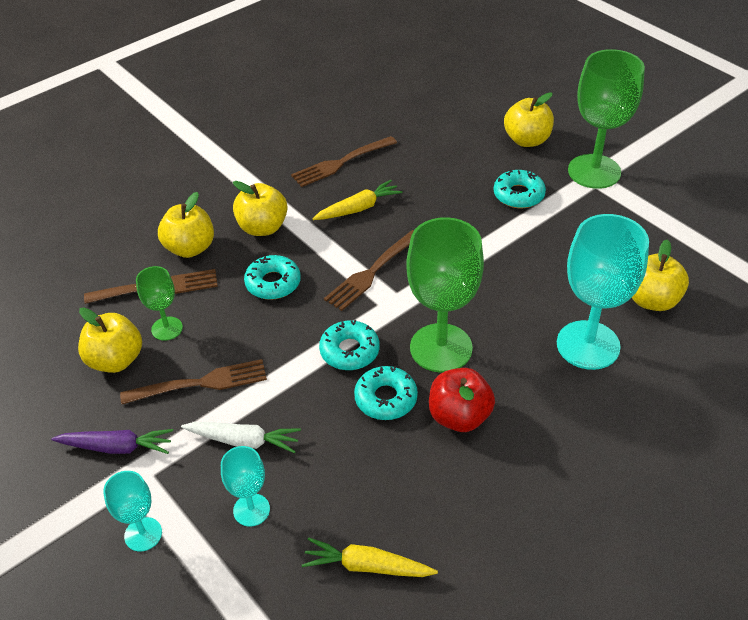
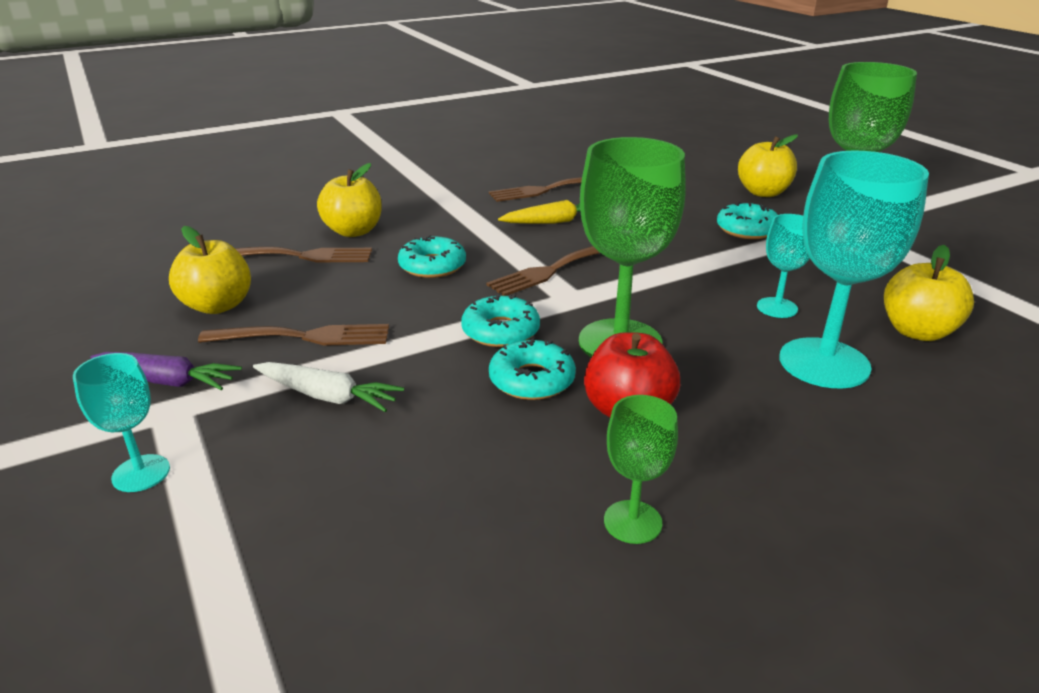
camera: 10 degrees right, 15 degrees down
(167, 328) = (291, 287): green goblet -> green goblet (632, 522)
(251, 510) = (300, 469): turquoise goblet -> turquoise goblet (777, 308)
(262, 227) = (441, 225): yellow apple -> none
(367, 566) = (437, 564): yellow carrot -> none

